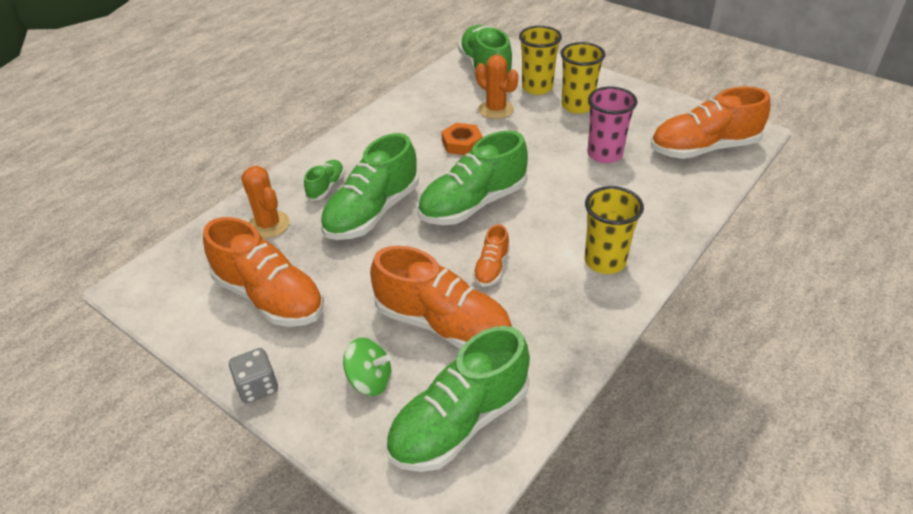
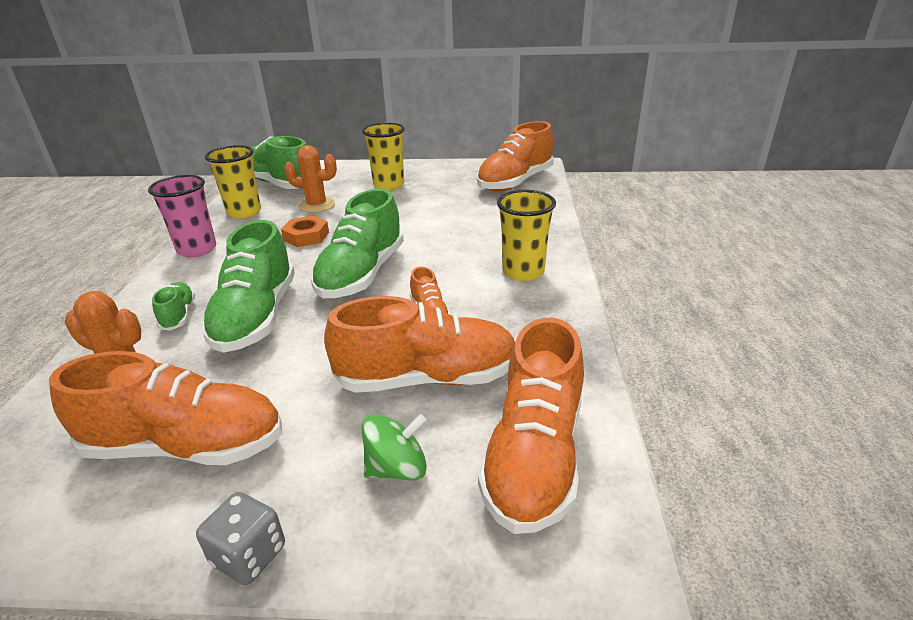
camera: 35 degrees left, 10 degrees down
(459, 422) = (534, 456): green shoe -> orange shoe
(537, 87) = (341, 183): yellow cup -> yellow cup (244, 212)
(604, 154) = (444, 206): pink cup -> pink cup (197, 249)

